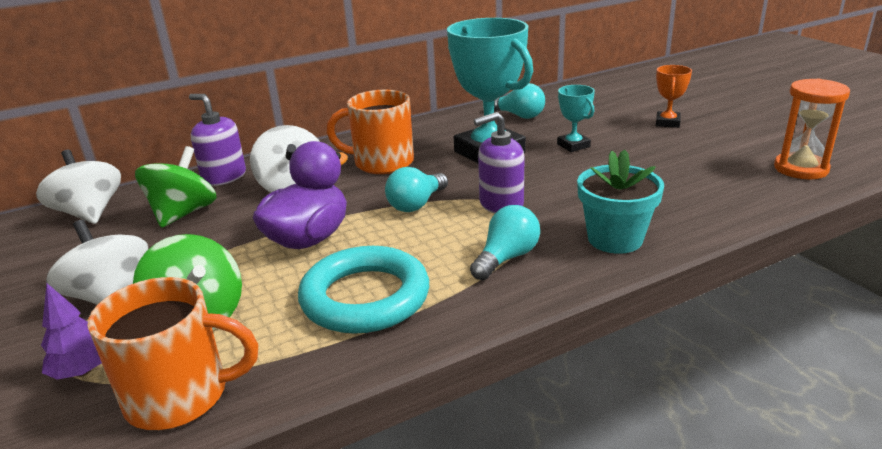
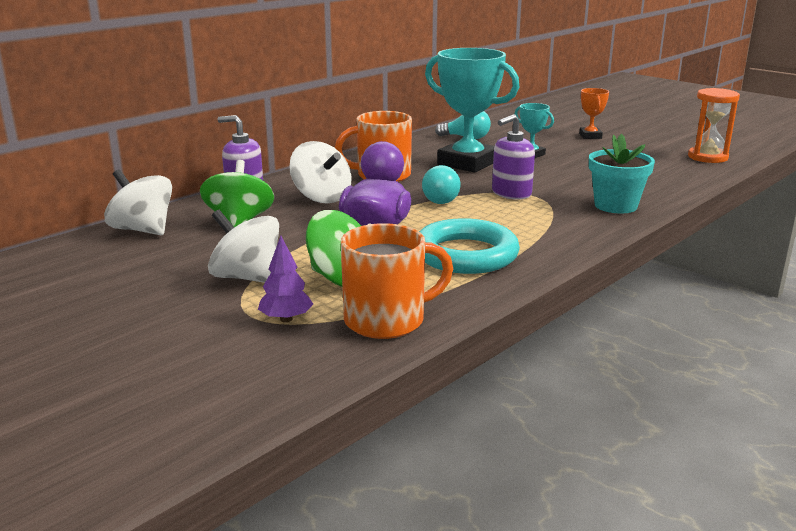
camera: 20 degrees left, 5 degrees down
(506, 258) = (548, 223): turquoise light bulb -> none

